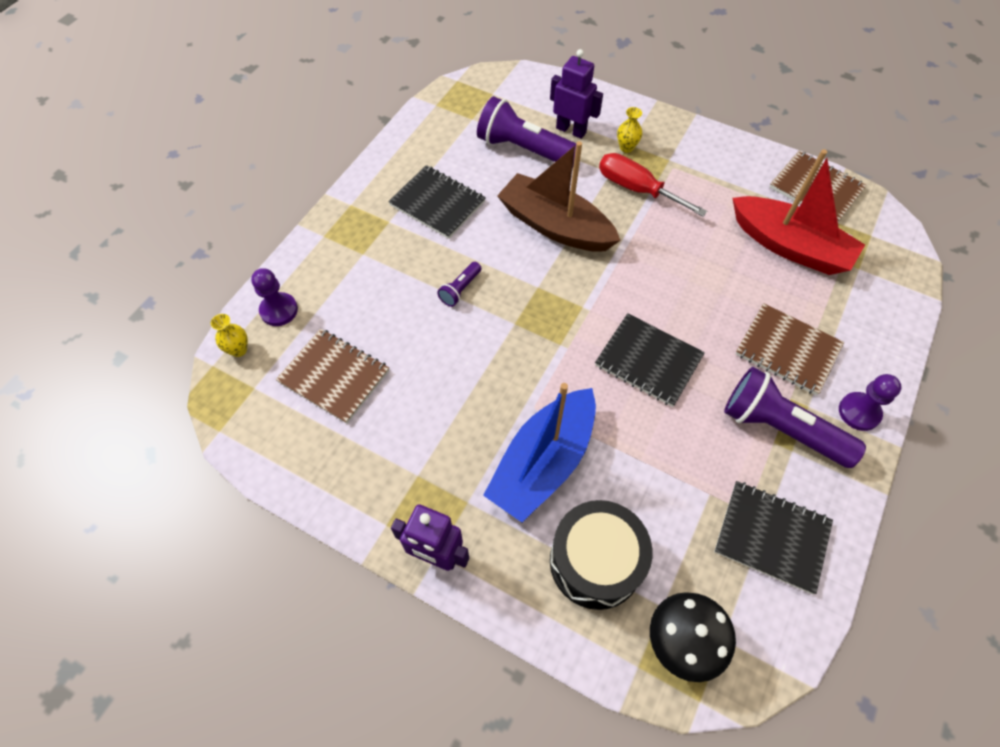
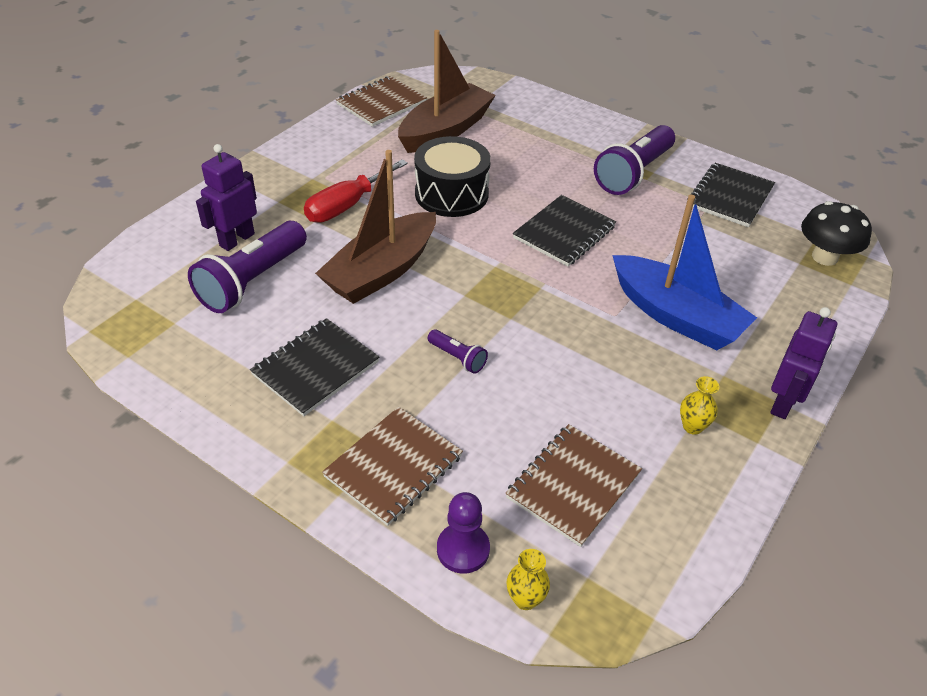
camera: 85 degrees left, 15 degrees down
(595, 561) = (768, 295): black drum -> black drum (451, 194)
(626, 147) = (283, 203): yellow vase -> yellow vase (692, 426)
(787, 350) = (557, 154): brown notebook -> brown notebook (393, 466)
(789, 246) = (445, 130): red boat -> brown boat
(859, 412) = (617, 134): purple pawn -> none

